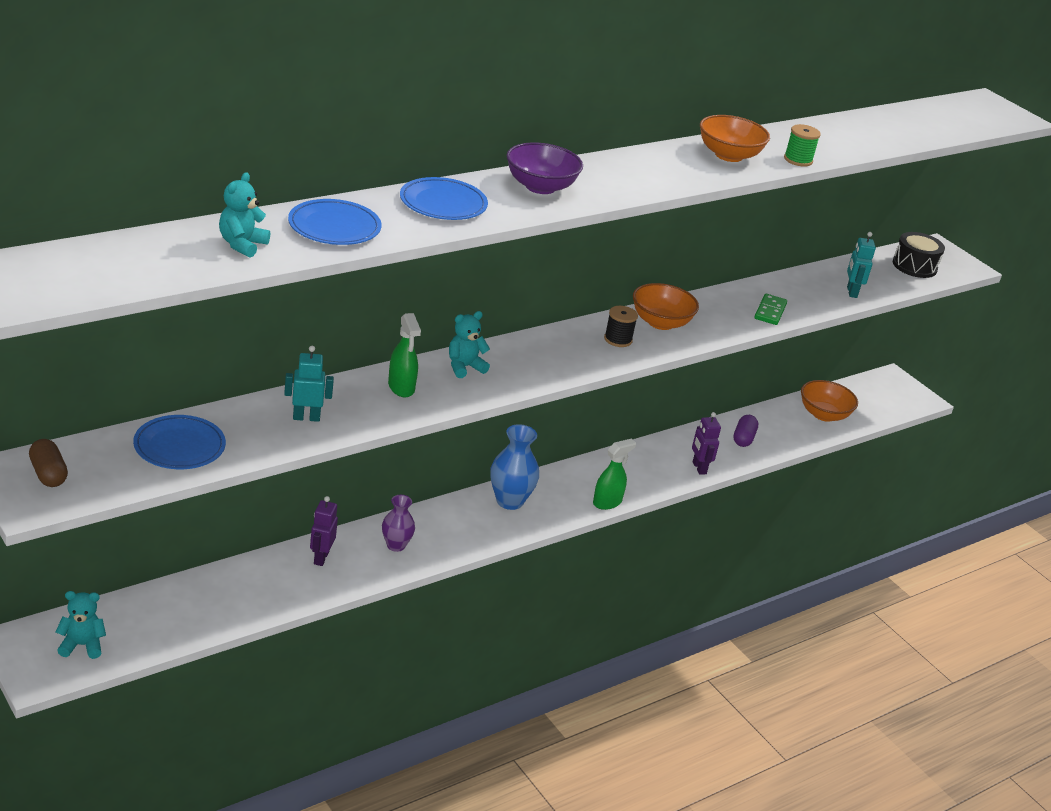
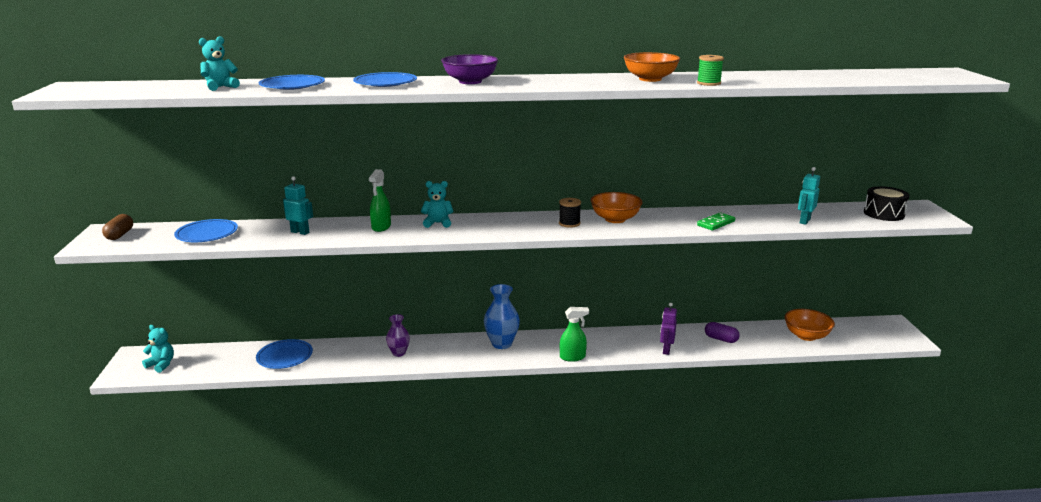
camera: 35 degrees right, 10 degrees down
(249, 588) = (285, 357): none -> blue plate
(321, 558) = (345, 350): purple robot -> none
(743, 438) = (721, 339): purple capsule -> purple capsule turned 75 degrees clockwise

